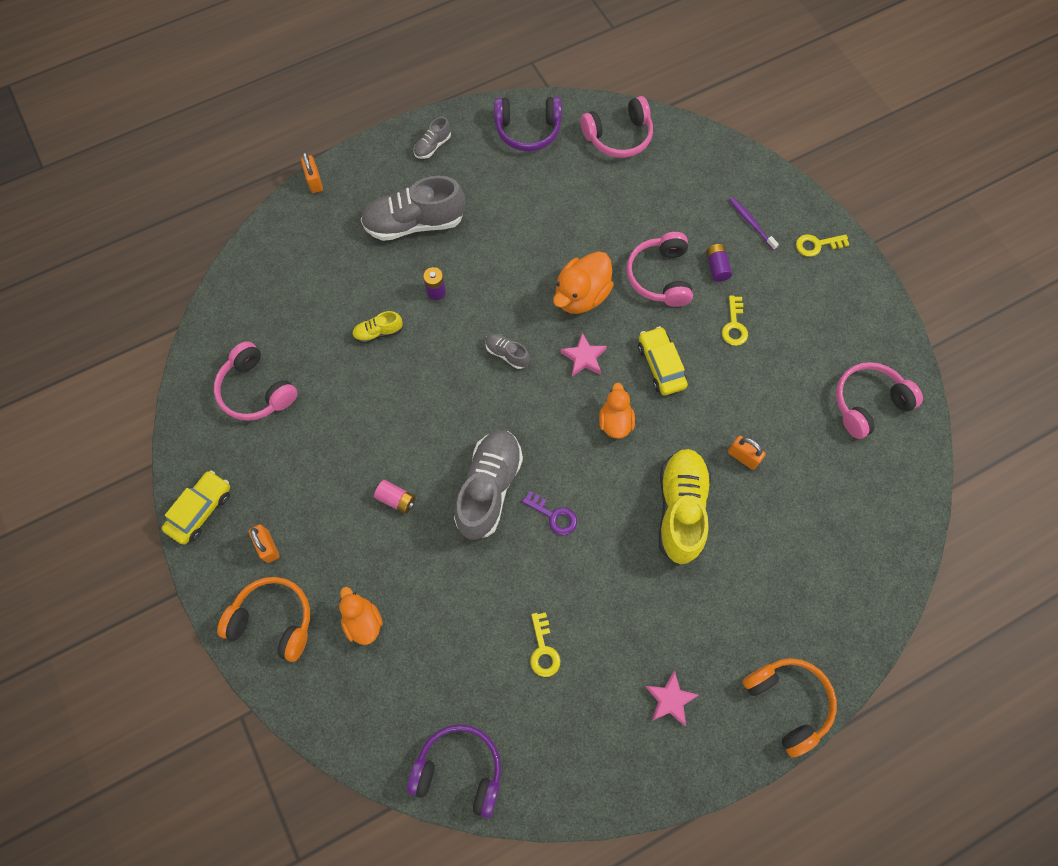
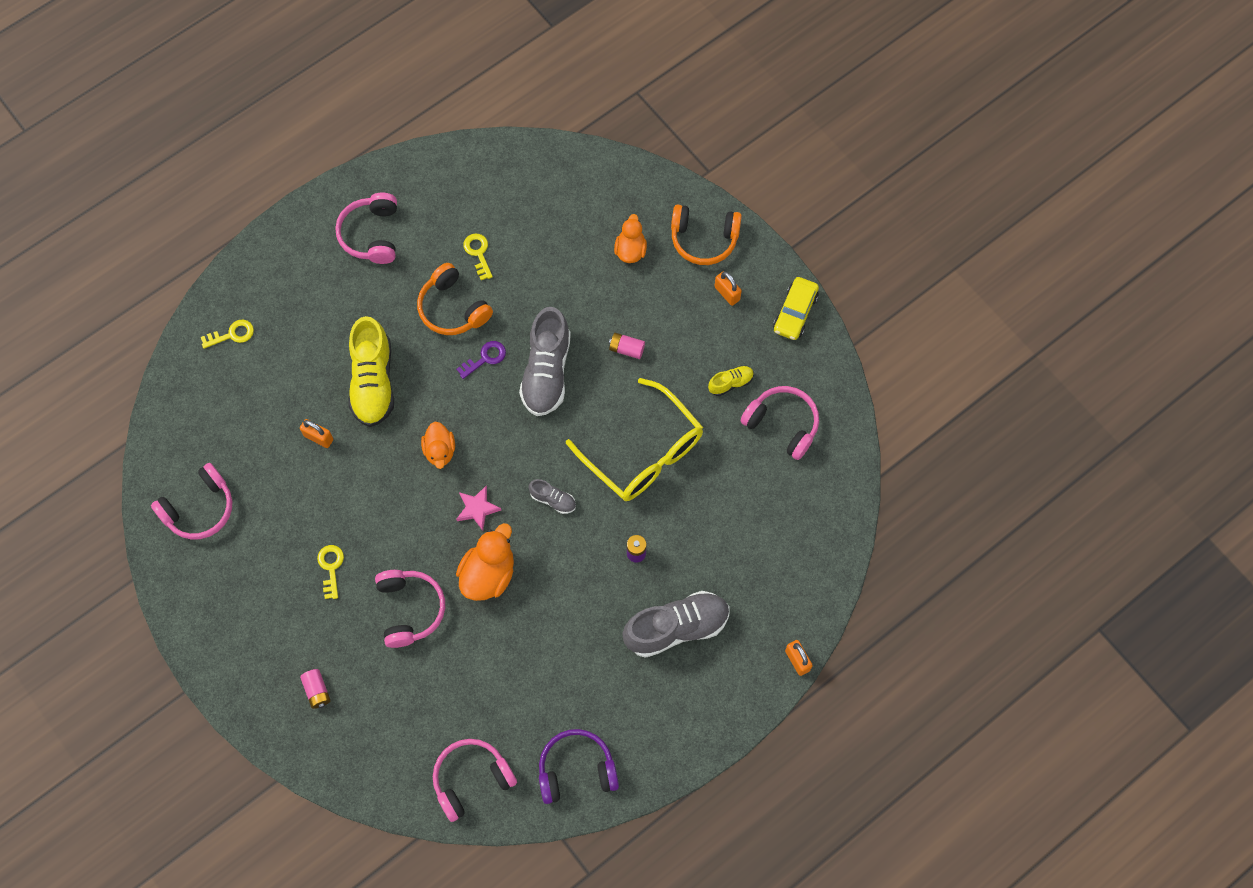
camera: 170 degrees right, 0 degrees up
(363, 621) = (630, 250): orange duck -> orange duck turned 135 degrees counterclockwise
(378, 332) = (683, 500): yellow shoe -> yellow shoe (730, 383)
(406, 386) = (643, 451): none -> yellow glasses
(432, 146) = (679, 729): grey shoe -> none
(459, 770) = (530, 162): purple headphones -> none
(553, 515) = (485, 358): purple key -> purple key turned 120 degrees clockwise
(661, 365) = (401, 513): yellow car -> none
(670, 699) = (372, 234): pink star -> pink headphones
(717, 267) = (351, 630): purple battery -> none
(751, 223) = (317, 691): purple toothbrush -> pink battery
(788, 702) = (277, 247): orange headphones -> orange headphones (453, 308)
(817, 245) = (245, 675): yellow key -> yellow key (232, 334)

